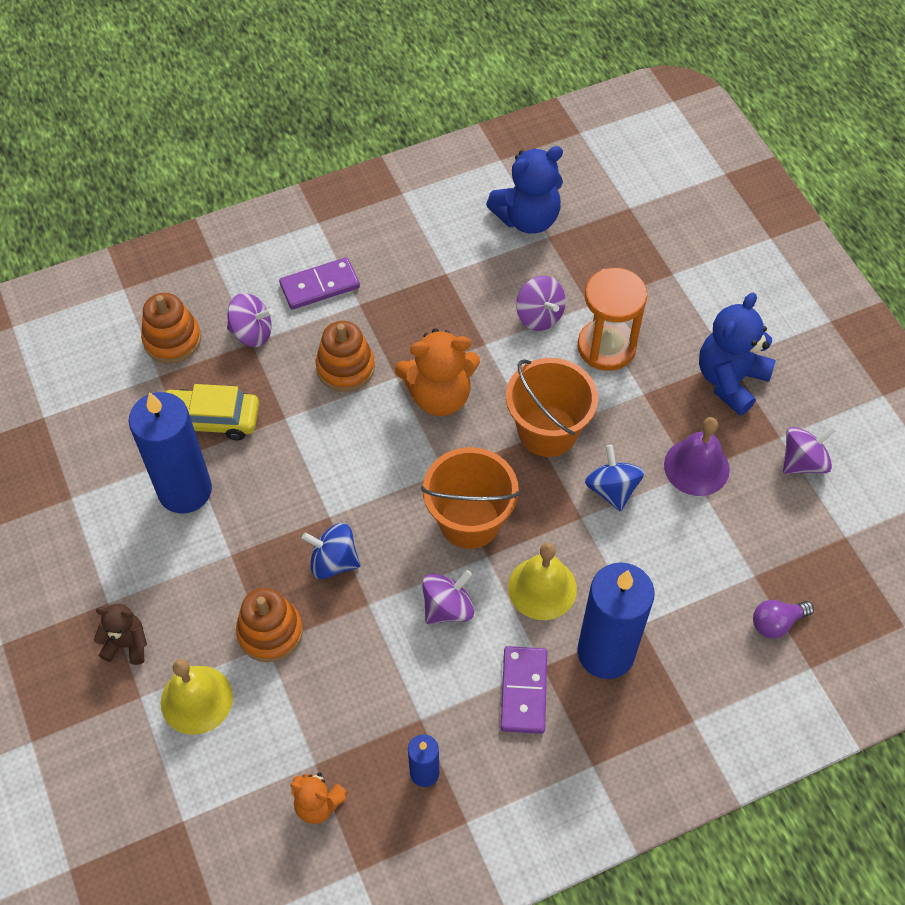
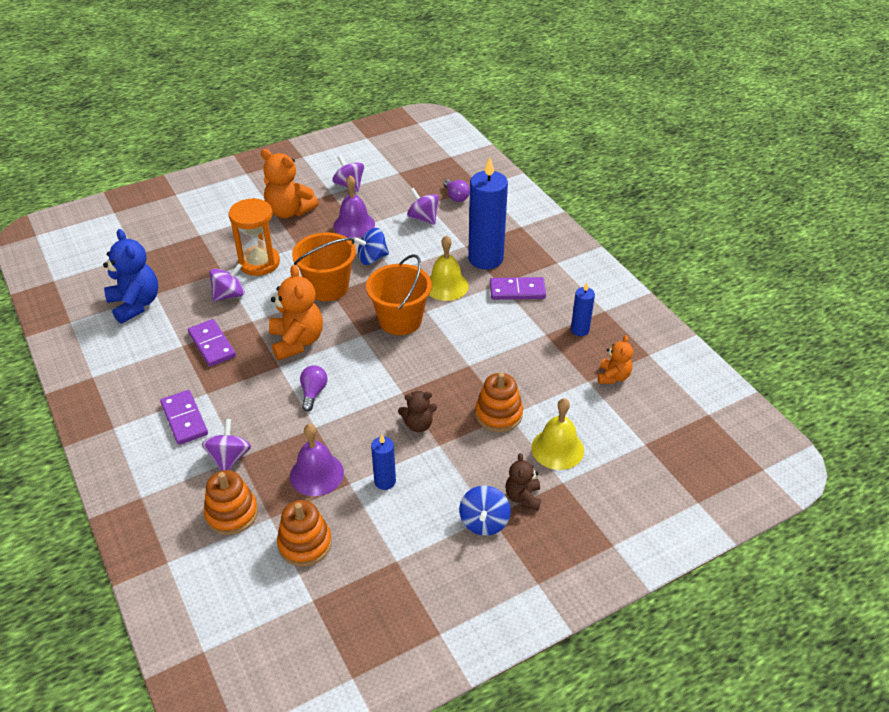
camera: 95 degrees left, 15 degrees down
(185, 490) = (385, 481): blue candle -> blue candle, size x0.49
(211, 419) = (316, 474): yellow car -> purple bell
(268, 532) = (418, 425): none -> brown teddy bear
(333, 561) = (438, 386): blue spinning top -> blue spinning top (484, 522)
(343, 415) = (313, 393): none -> purple light bulb
(345, 367) = (269, 395): orange stacking toy -> orange stacking toy (305, 543)
(443, 303) = (212, 345): none -> purple domino
(448, 607) = (466, 327): purple spinning top -> purple spinning top (423, 218)
(730, 380) = (289, 211): blue teddy bear -> orange teddy bear

